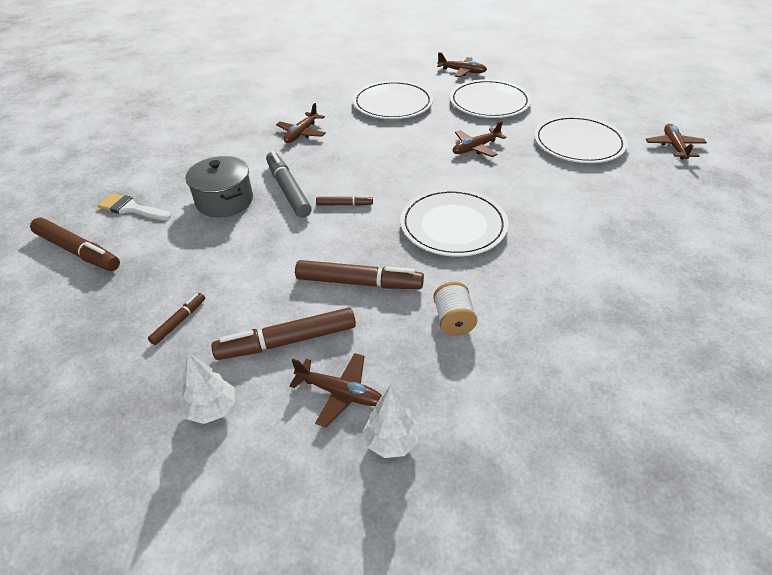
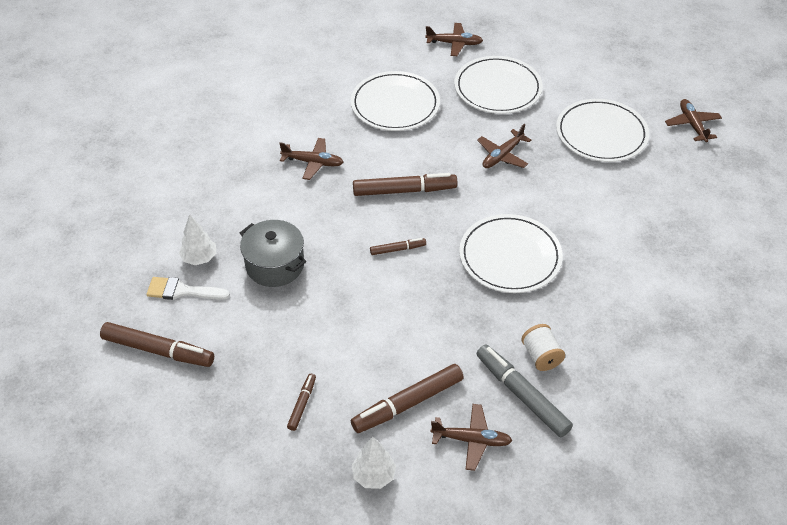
camera: 15 degrees left, 5 degrees up
(288, 190) = (333, 240): grey marker -> grey marker (522, 395)
(301, 133) = (313, 162): brown plane -> brown plane turned 90 degrees counterclockwise
(359, 283) = (446, 334): brown marker -> brown marker (404, 191)
(391, 441) = (526, 470): white tree -> white tree (199, 258)

